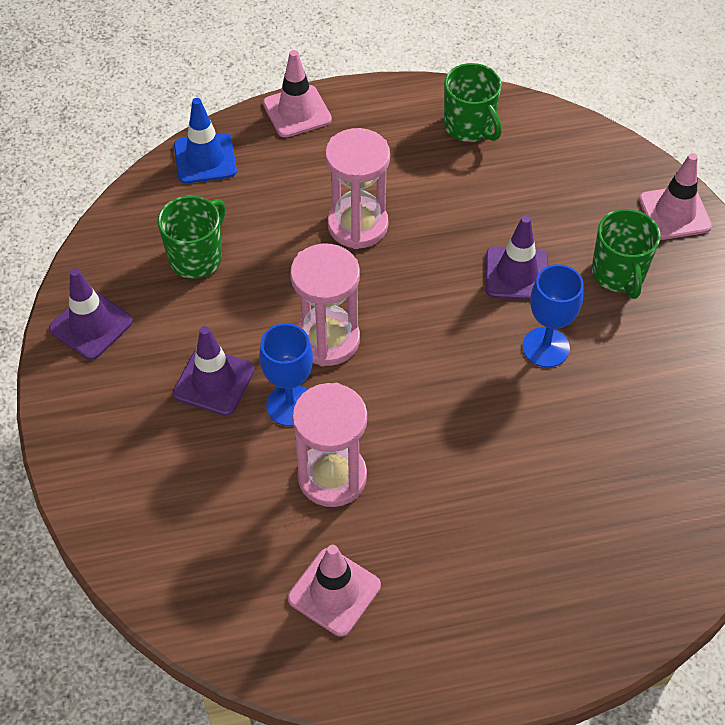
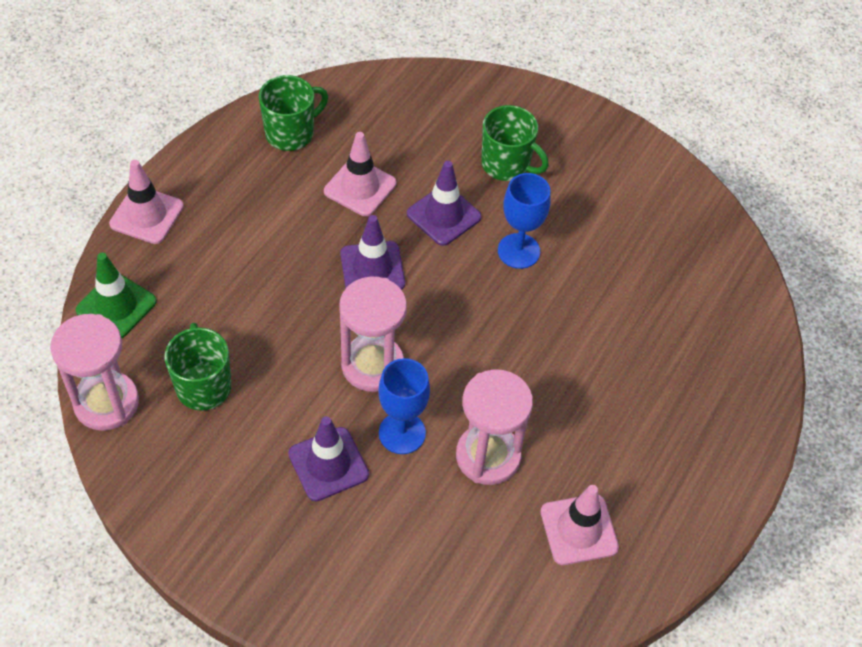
camera: 50 degrees left, 0 degrees up
(91, 325) = (183, 505): purple traffic cone -> purple traffic cone (372, 269)
(205, 158) = (116, 306): blue traffic cone -> green traffic cone
(357, 225) = (296, 266): pink hourglass -> pink hourglass (106, 403)
(470, 126) = (291, 133): green mug -> green mug turned 45 degrees counterclockwise
(674, 213) = (494, 96): pink traffic cone -> pink traffic cone (360, 187)

